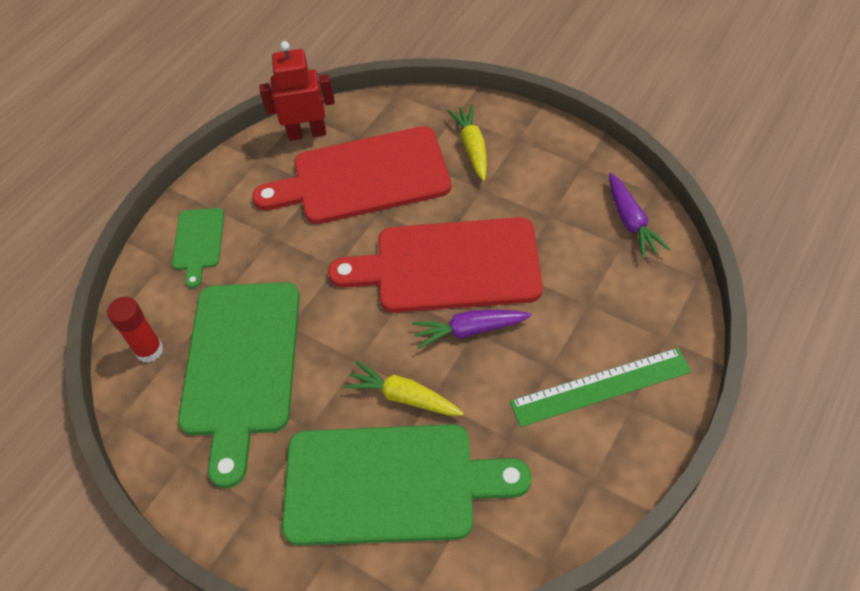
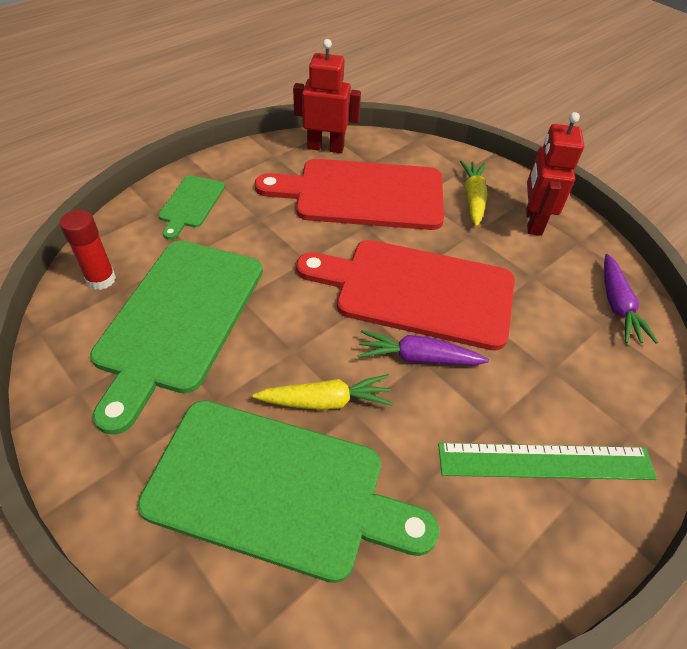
camera: 10 degrees right, 5 degrees down
(403, 397) = (326, 401): yellow carrot -> yellow carrot turned 135 degrees clockwise
(535, 156) = (533, 222): none -> red robot

